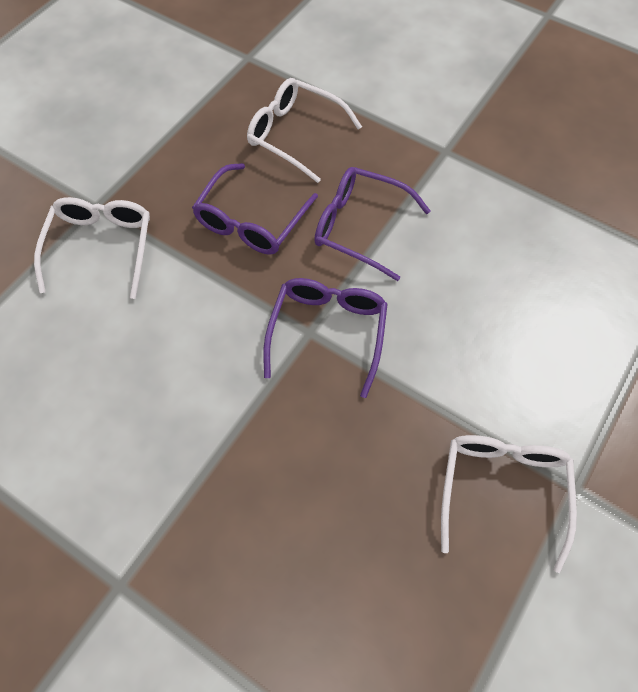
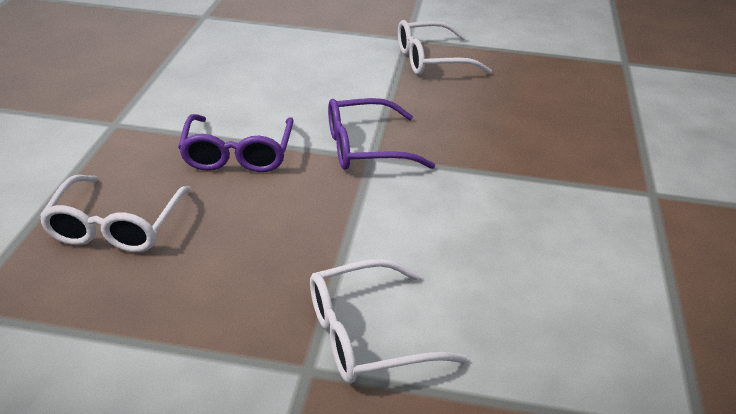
camera: 115 degrees left, 25 degrees down
(251, 221) = (264, 224): purple glasses -> none

